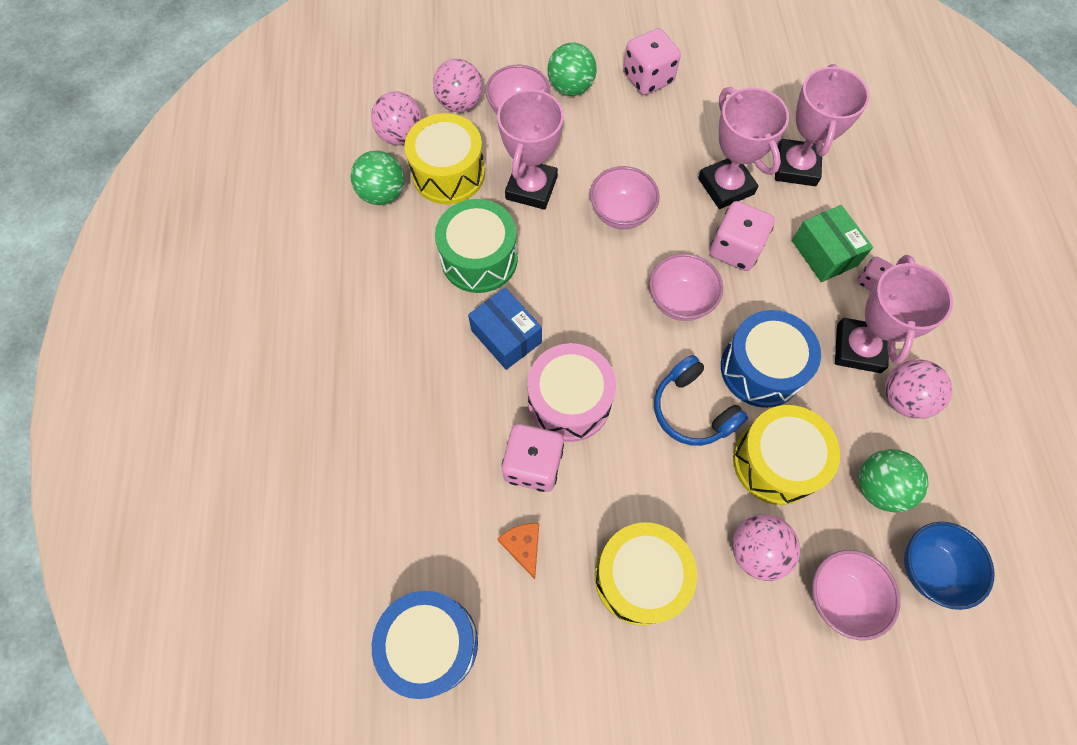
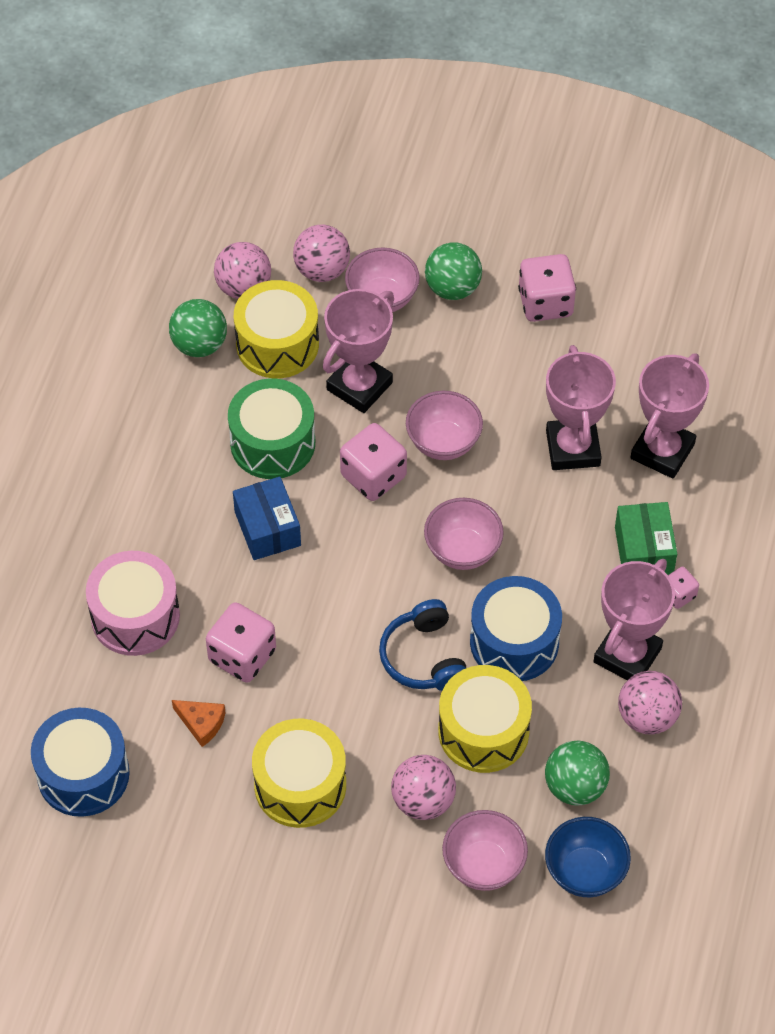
camera: 20 degrees right, 10 degrees down
(523, 546) = (201, 723): orange cheese -> orange cheese turned 120 degrees clockwise
(569, 401) = (303, 610): pink drum -> pink drum (135, 616)
(735, 249) = (548, 516): pink dice -> pink dice (373, 476)

